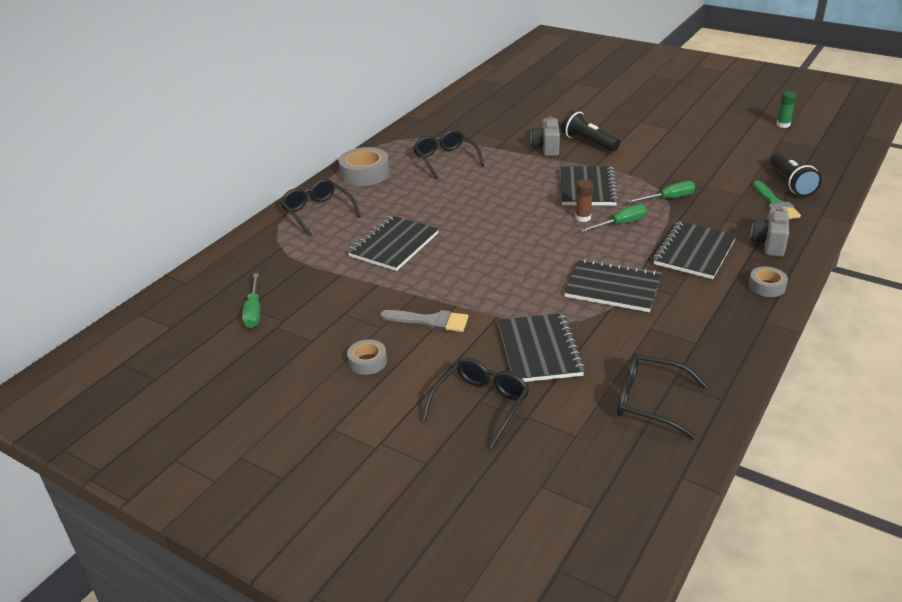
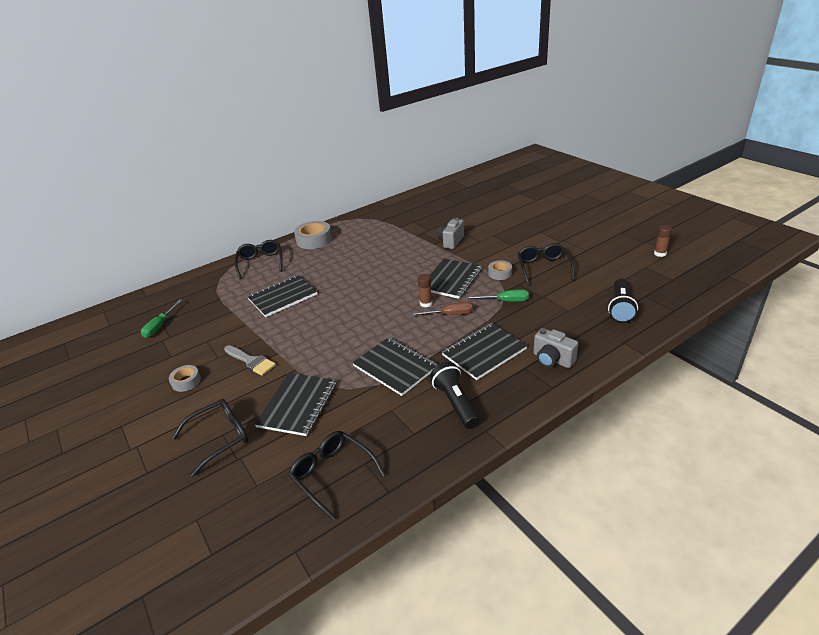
camera: 25 degrees right, 0 degrees up
(445, 159) = (374, 238): black glasses -> black glasses (543, 268)
(588, 142) = (485, 242): black flashlight -> black flashlight (455, 403)
(621, 224) = (449, 315): green screwdriver -> brown screwdriver
(766, 286) = (516, 398): grey tape -> grey tape (500, 273)
(769, 244) = (552, 360): grey camera -> grey camera turned 90 degrees counterclockwise
(775, 204) = (589, 324): green brush -> none
(783, 125) = (660, 253): green glue stick -> brown glue stick

